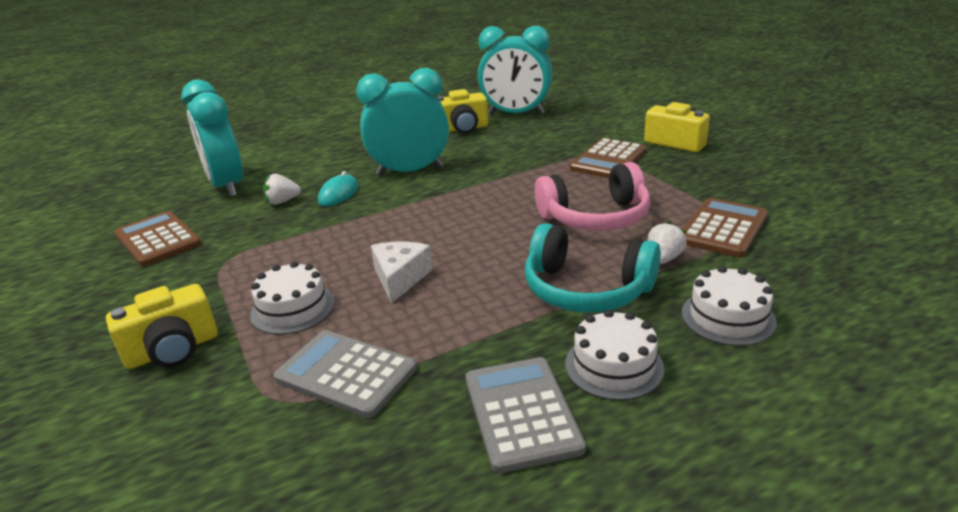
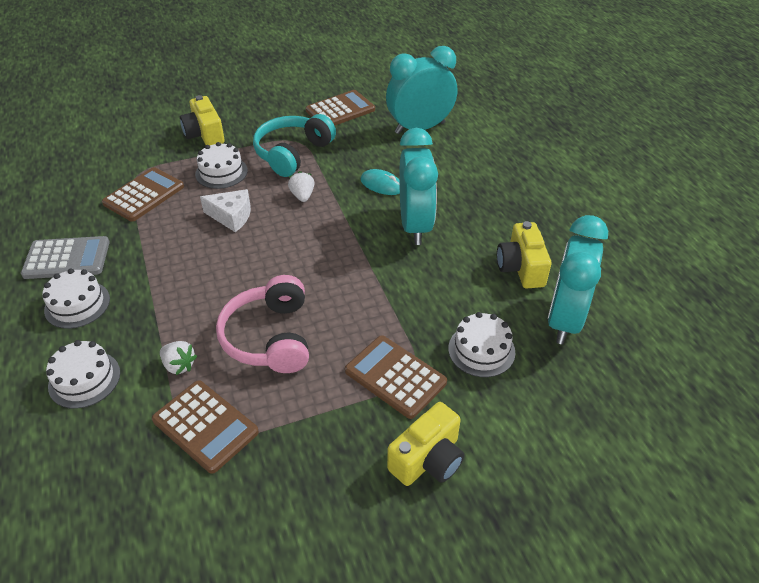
camera: 95 degrees right, 15 degrees up
(282, 202) = (379, 157): white strawberry -> white strawberry (302, 196)
(346, 373) = (144, 195): grey calculator -> brown calculator
(561, 135) = (481, 350): none -> white cake
(586, 289) = (164, 308): turquoise headphones -> turquoise headphones (292, 153)

